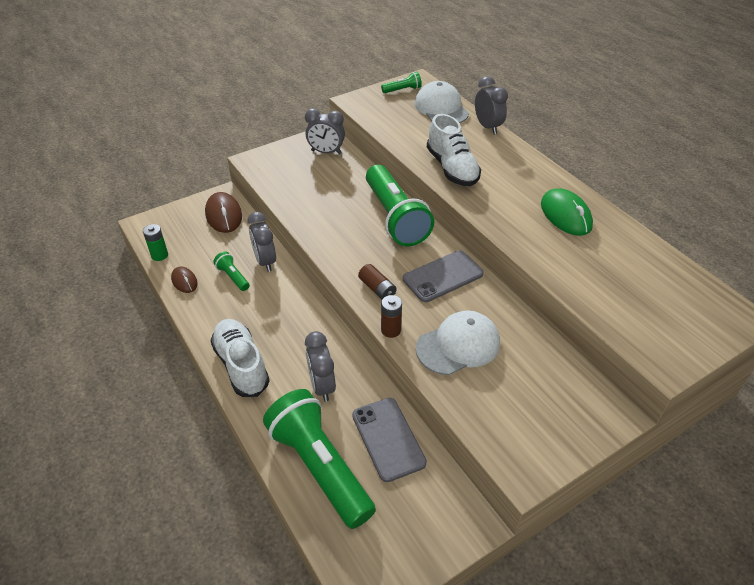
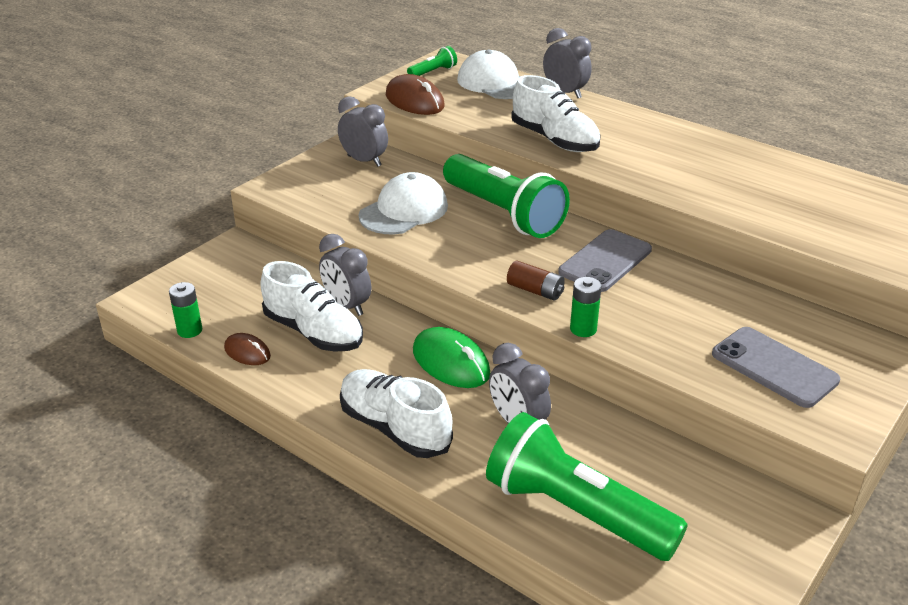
camera: 20 degrees left, 10 degrees down
(223, 215) = (252, 266): brown mouse -> brown mouse (414, 101)
(233, 277) = (313, 332): green flashlight -> white shoe
(326, 152) = (364, 161): grey clock -> grey clock turned 135 degrees counterclockwise
(388, 439) = (639, 458): grey phone -> grey phone (774, 367)
(391, 330) = (583, 329): brown battery -> green battery
(458, 345) = (674, 326): white cap -> white cap (404, 211)
(565, 215) = (718, 161): green mouse -> green mouse (451, 362)

